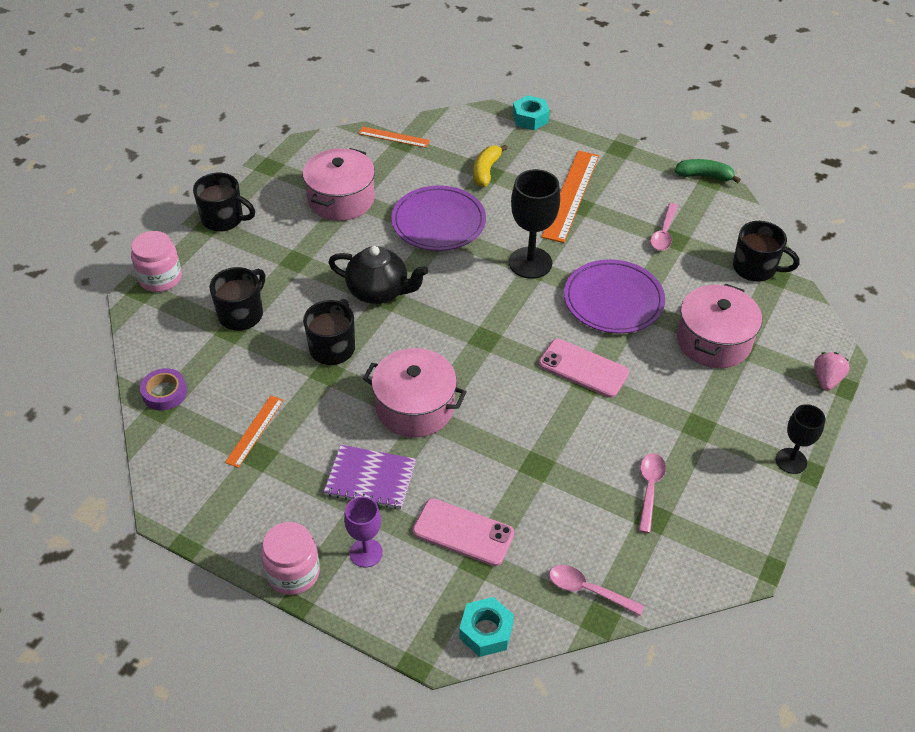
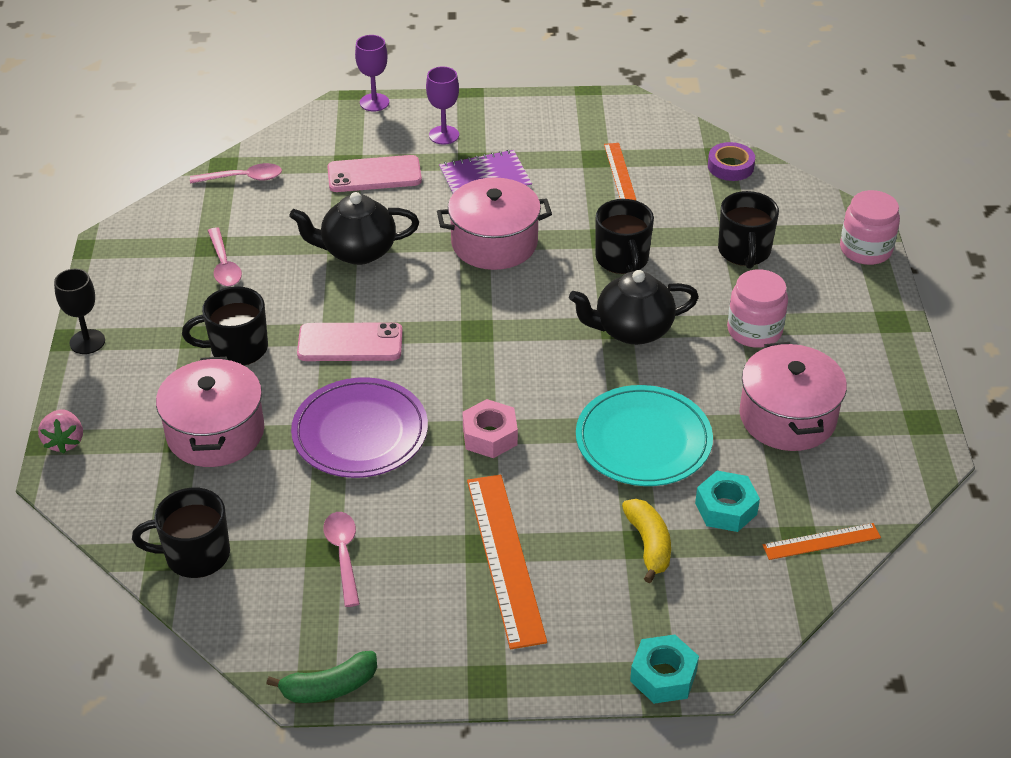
camera: 150 degrees right, 5 degrees down
(224, 219) = (886, 334): black mug -> black mug (237, 348)
(293, 572) = (489, 105): pink jar -> pink jar (754, 330)
(400, 638) = (374, 102): none -> purple goblet
(438, 222) = (643, 440): purple plate -> turquoise plate
(486, 631) = (311, 128): turquoise nut -> turquoise nut (726, 508)
(529, 450) = (357, 251): none -> black teapot
(530, 263) = (490, 436): black goblet -> pink nut

